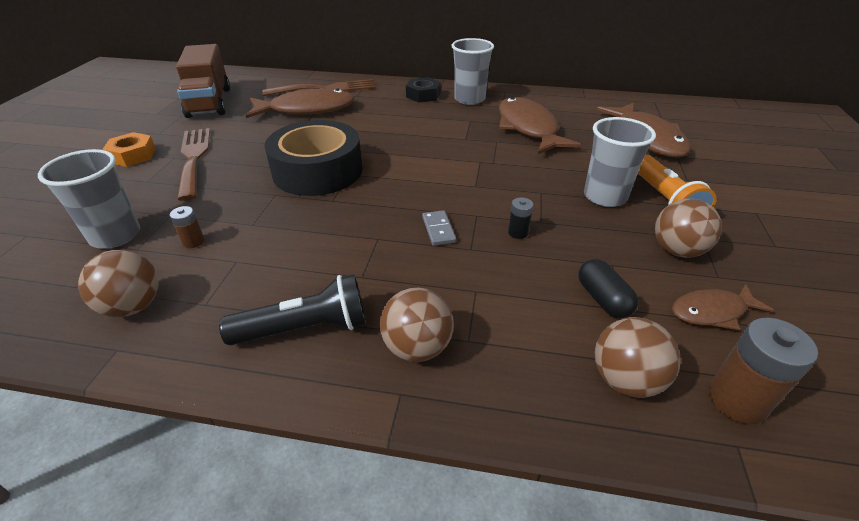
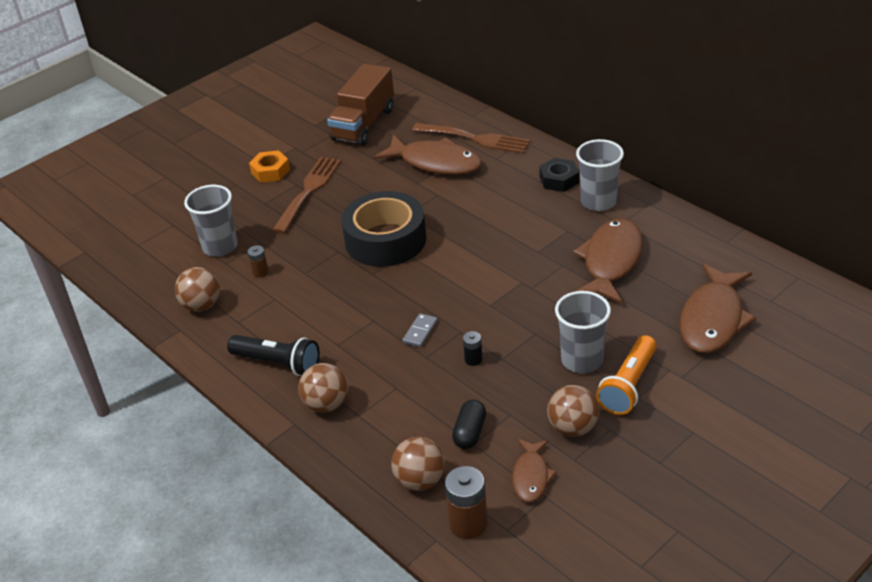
camera: 40 degrees right, 0 degrees up
(712, 312) = (531, 476): brown fish -> brown fish turned 105 degrees counterclockwise

